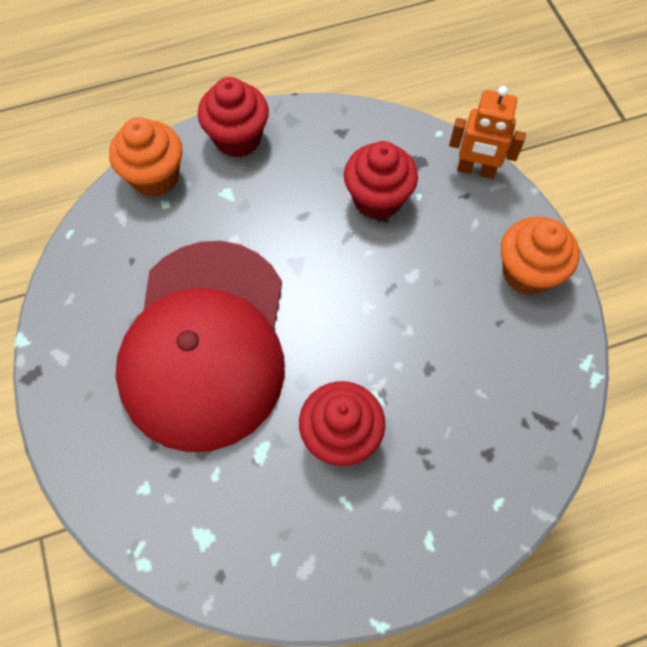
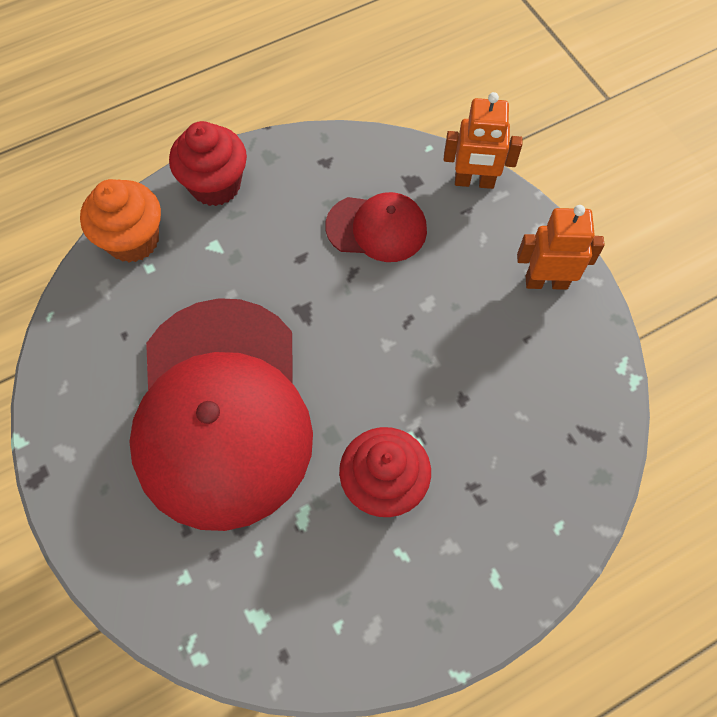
camera: 10 degrees left, 0 degrees up
(377, 199) = (377, 228): red cupcake -> red cap
(527, 272) = (546, 281): orange cupcake -> orange robot

